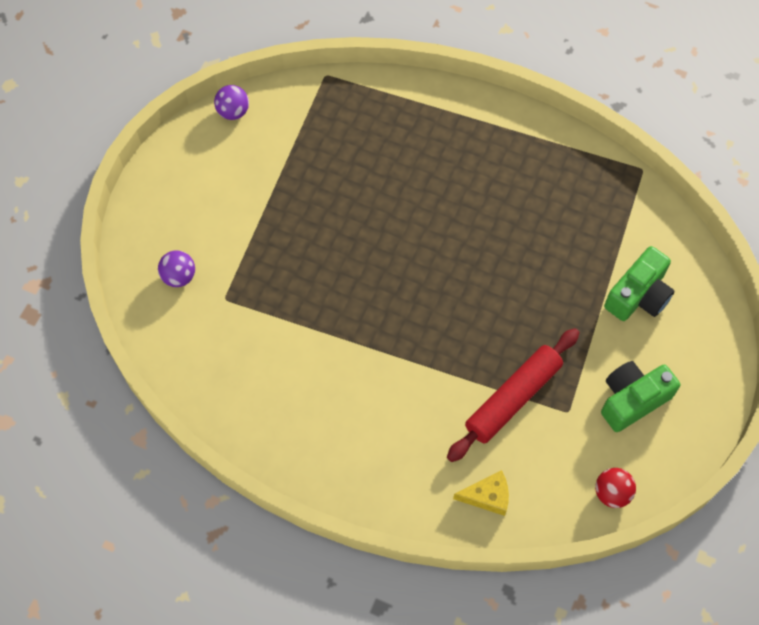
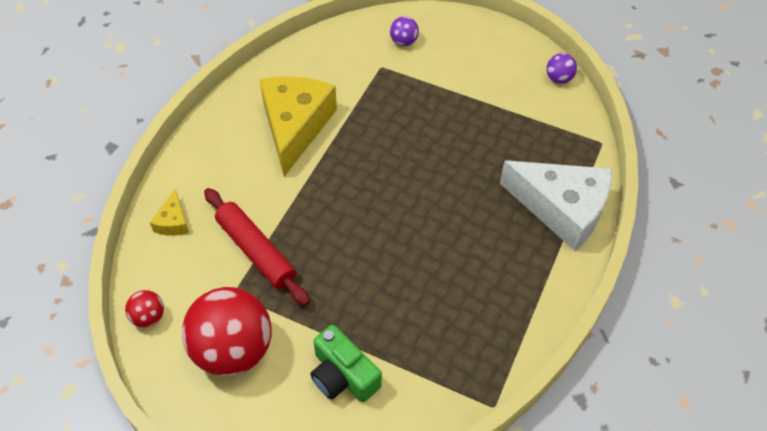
camera: 95 degrees right, 10 degrees down
(330, 385) = (295, 126): none -> yellow cheese
(417, 113) = (562, 209): none -> white cheese
(632, 400) = (233, 350): green camera -> red ball

